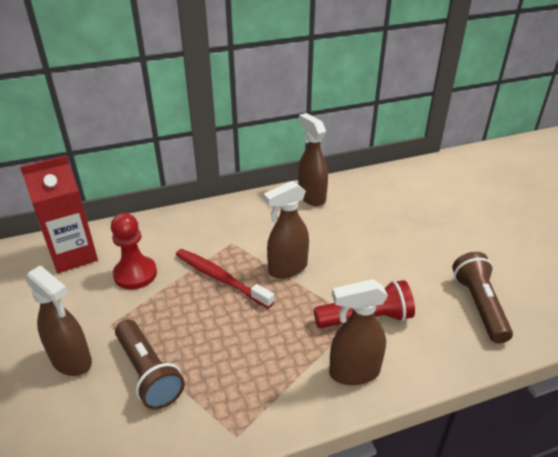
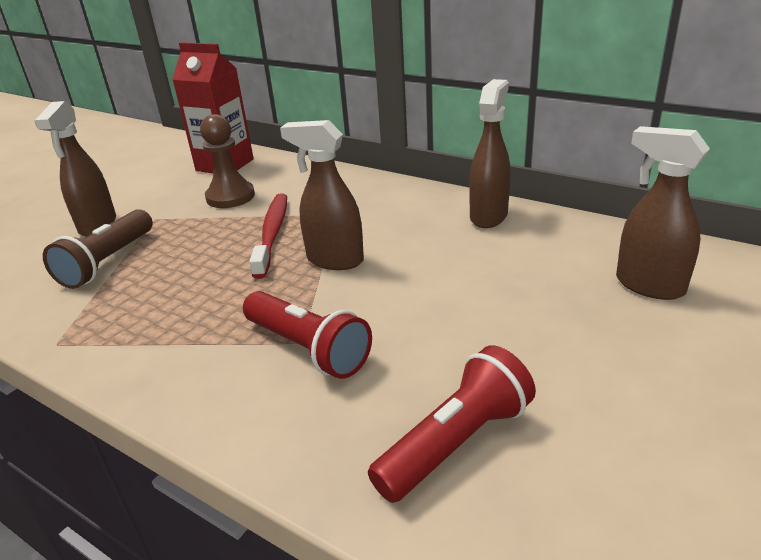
camera: 55 degrees right, 5 degrees down
(135, 274) = (230, 197): red pawn -> brown pawn
(353, 372) = (202, 379): brown spray bottle -> brown spray bottle (648, 285)
(479, 305) = (456, 442): brown flashlight -> red flashlight

